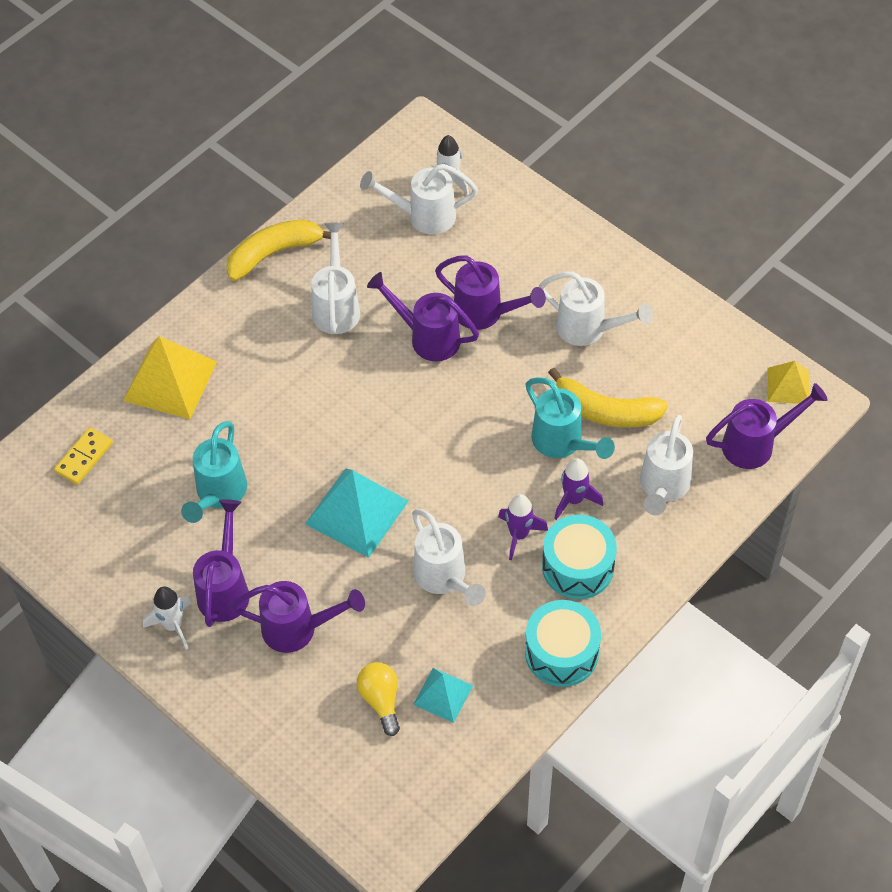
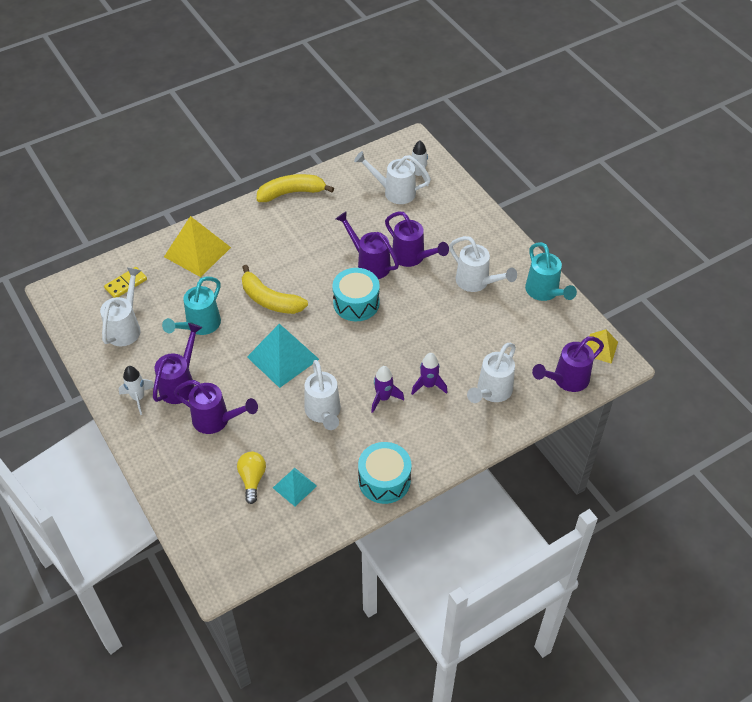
camera: 15 degrees right, 5 degrees down
(336, 306) = (318, 232): white watering can -> white watering can (126, 327)
(563, 443) = (434, 348): turquoise watering can -> turquoise watering can (545, 293)
(578, 567) = (415, 428): turquoise drum -> turquoise drum (356, 303)
(605, 411) = (469, 335): yellow banana -> yellow banana (270, 300)
(756, 444) = (566, 380): purple watering can -> purple watering can turned 150 degrees clockwise

